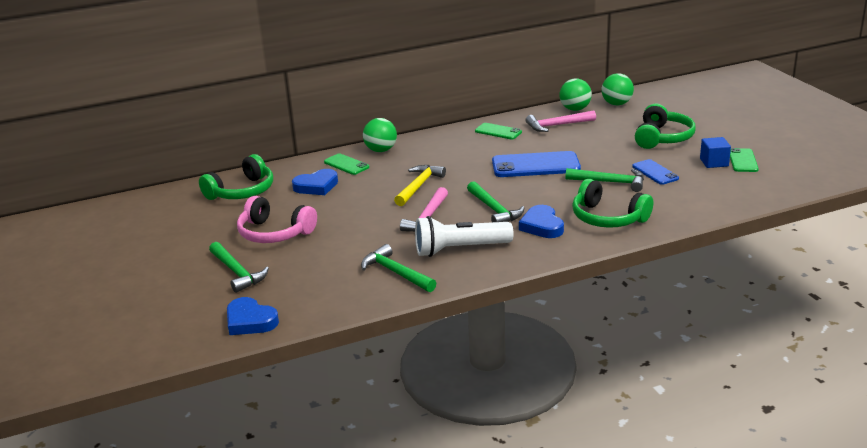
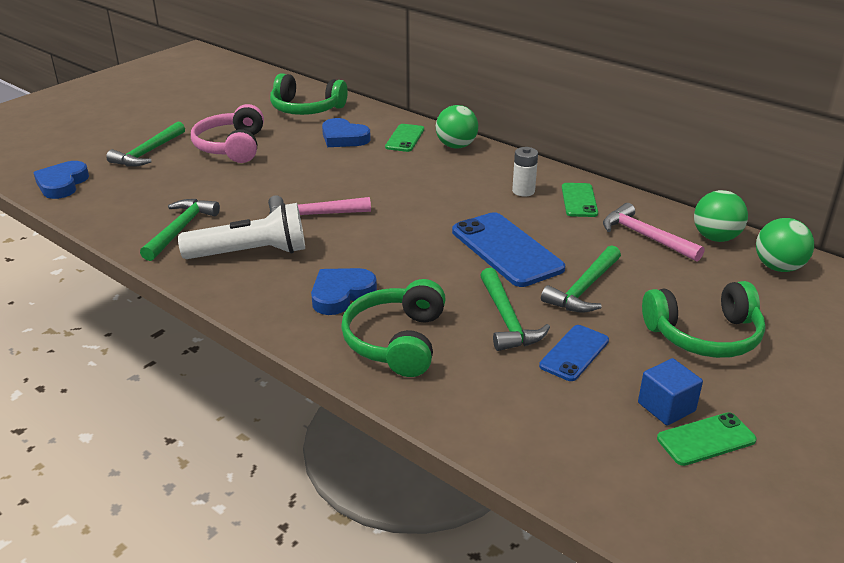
camera: 60 degrees right, 5 degrees up
(419, 186) = (386, 190): yellow hammer -> none
(460, 249) = (251, 253): white flashlight -> white flashlight turned 120 degrees clockwise
(469, 144) = (523, 191): none -> white battery
(494, 210) = (362, 251): green hammer -> green hammer (584, 289)

